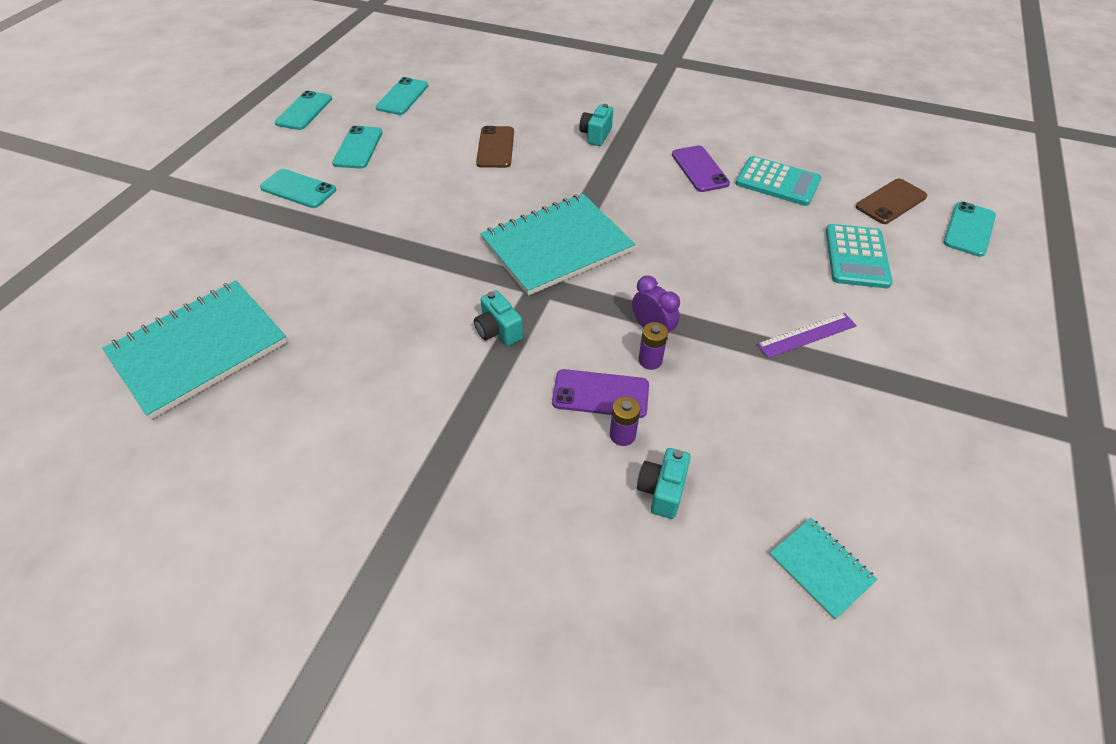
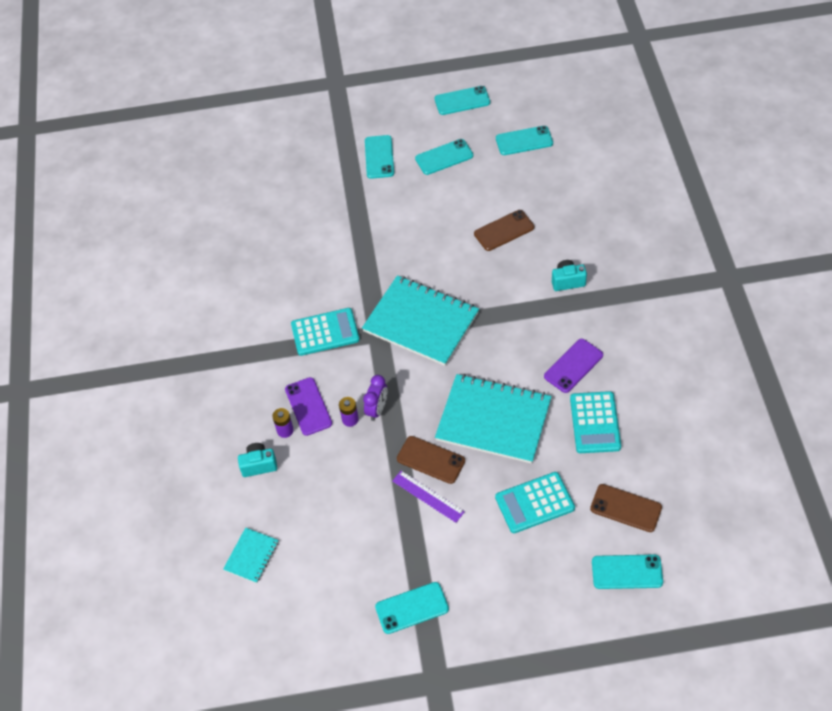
camera: 65 degrees right, 5 degrees up
(199, 349) = (226, 209): turquoise notebook -> turquoise notebook (493, 420)
(498, 331) = (325, 332): turquoise camera -> turquoise calculator
(755, 312) = (430, 460): none -> brown phone
(969, 414) = (412, 608): none -> turquoise phone

